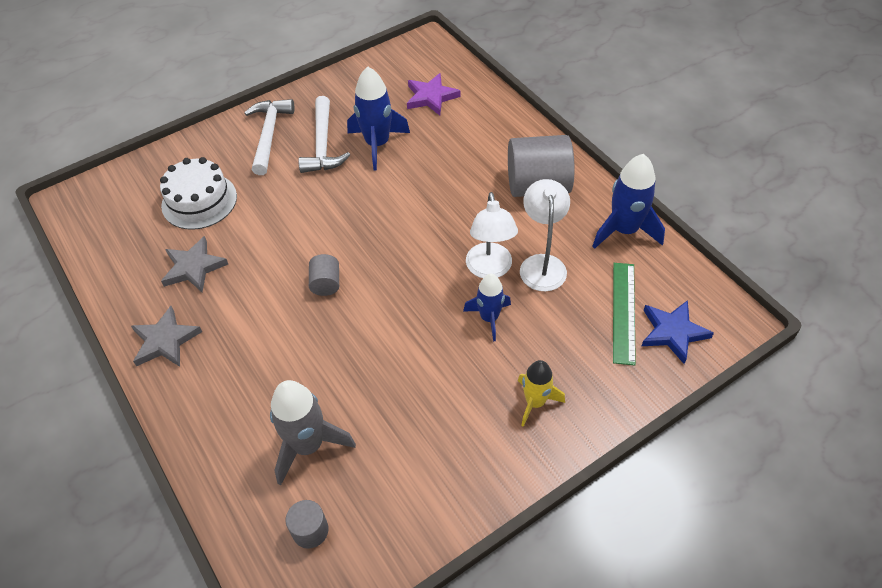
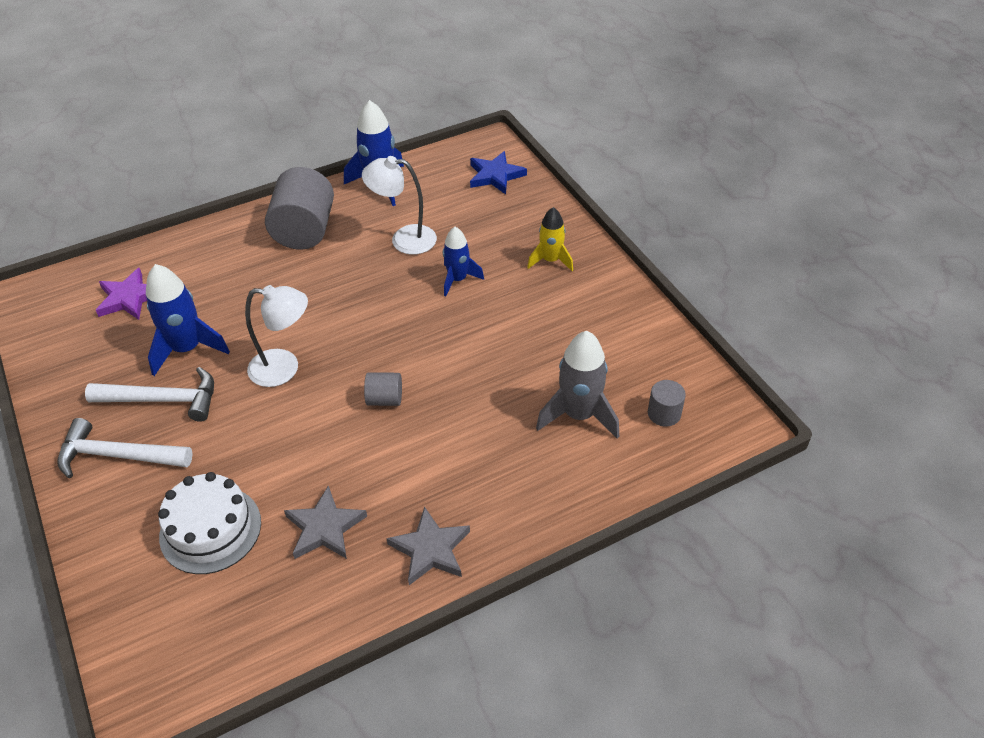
camera: 85 degrees left, 5 degrees down
(490, 269) = (400, 274): white lamp -> white lamp (284, 368)
(623, 312) = (469, 198): green ruler -> none

